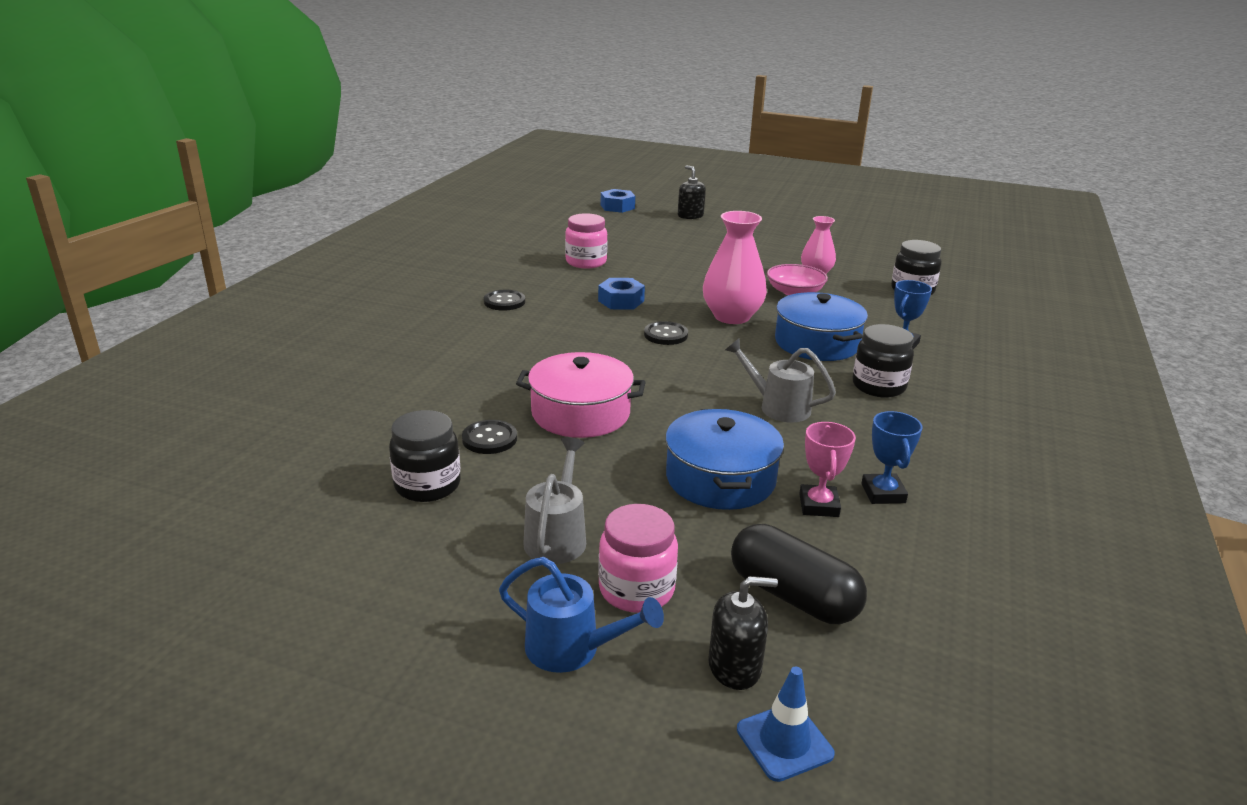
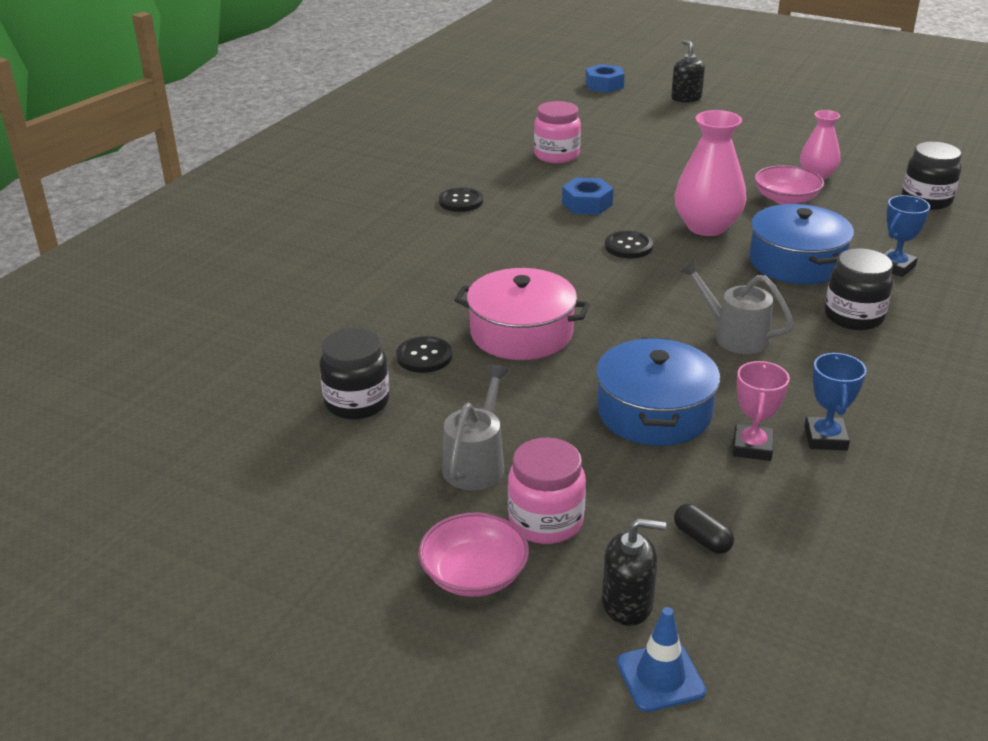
camera: 10 degrees right, 5 degrees up
(573, 649) = (474, 574): blue watering can -> pink bowl
(793, 596) = (702, 539): black capsule -> black capsule, size x0.47

